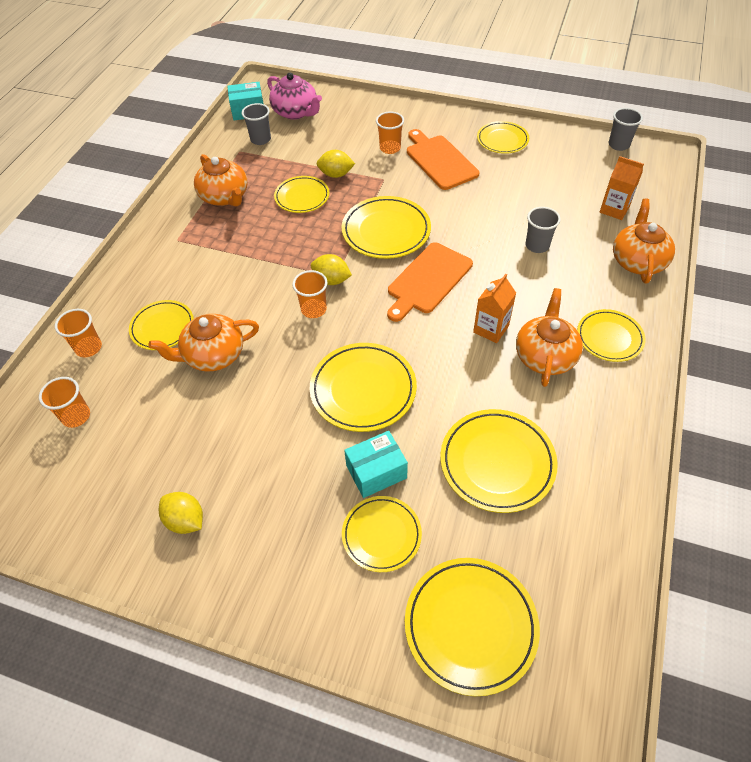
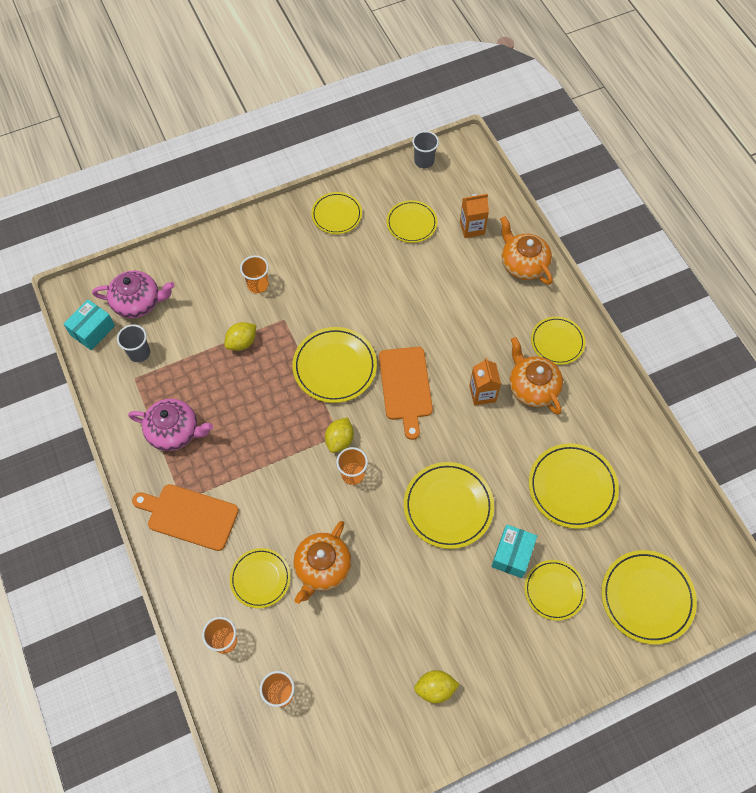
camera: 45 degrees left, 10 degrees up
(225, 197) = (174, 431): orange teapot -> pink teapot
(302, 197) = (238, 384): yellow plate -> yellow plate (411, 223)
(331, 280) = (339, 440): yellow lemon -> yellow lemon turned 45 degrees counterclockwise
(440, 160) = (309, 270): orange cutting board -> orange cutting board (189, 516)
(537, 245) = (450, 299): grey cup -> none

